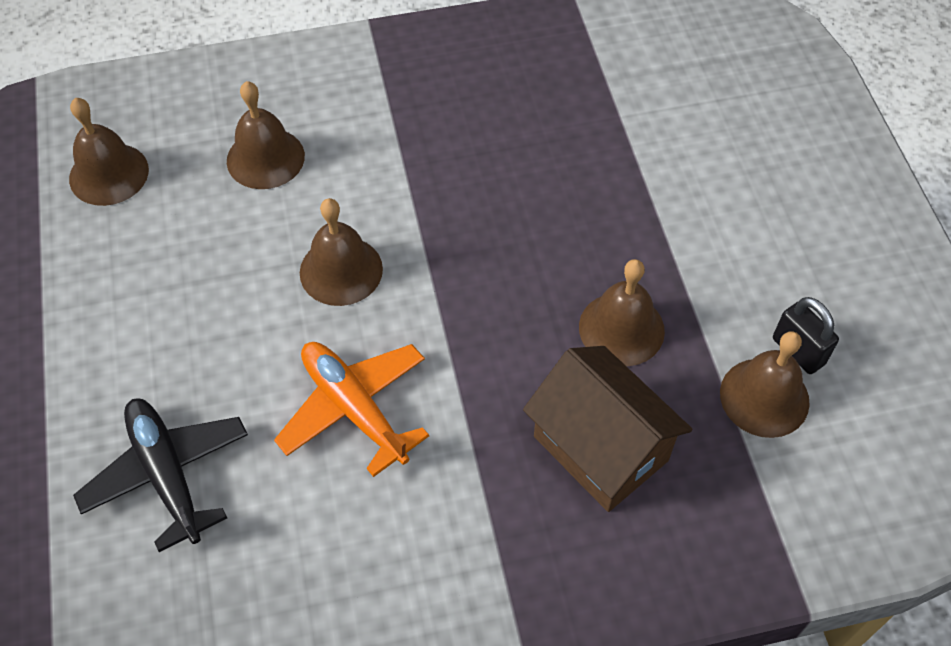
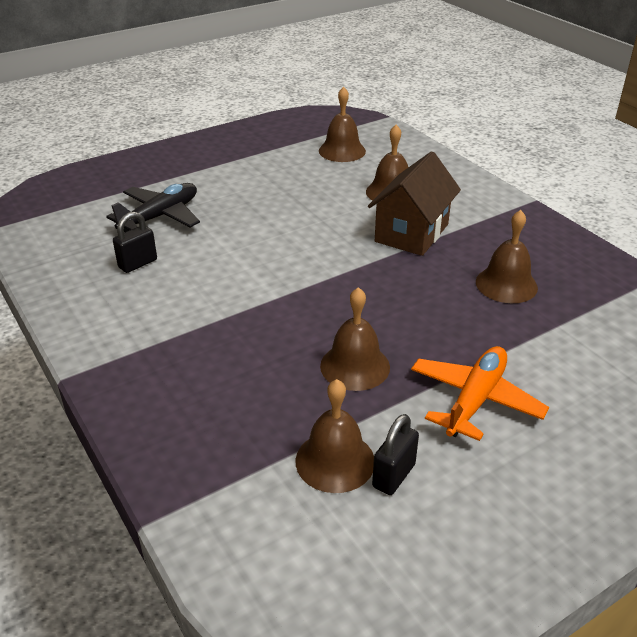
camera: 70 degrees right, 20 degrees down
(291, 531) = (138, 264): none -> black padlock
(341, 270) = (327, 237): brown bell -> brown bell (506, 284)
(354, 409) = (229, 266): orange plane -> orange plane (475, 400)
(600, 448) = (246, 376): brown house -> brown house (412, 233)

